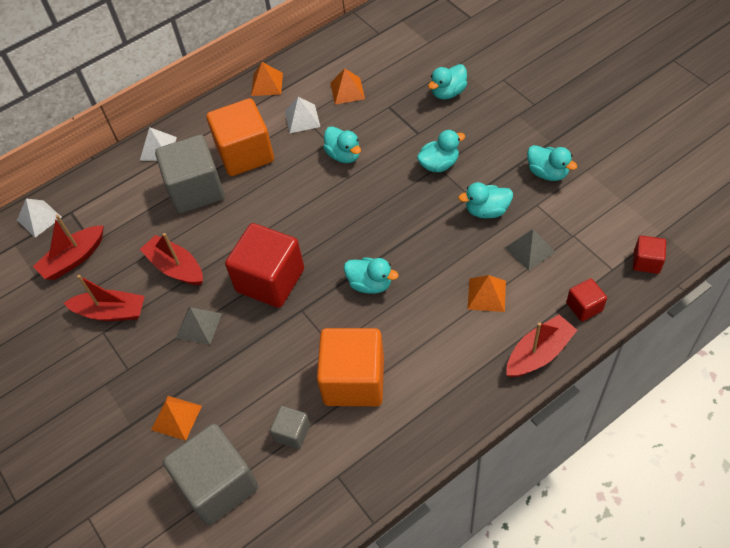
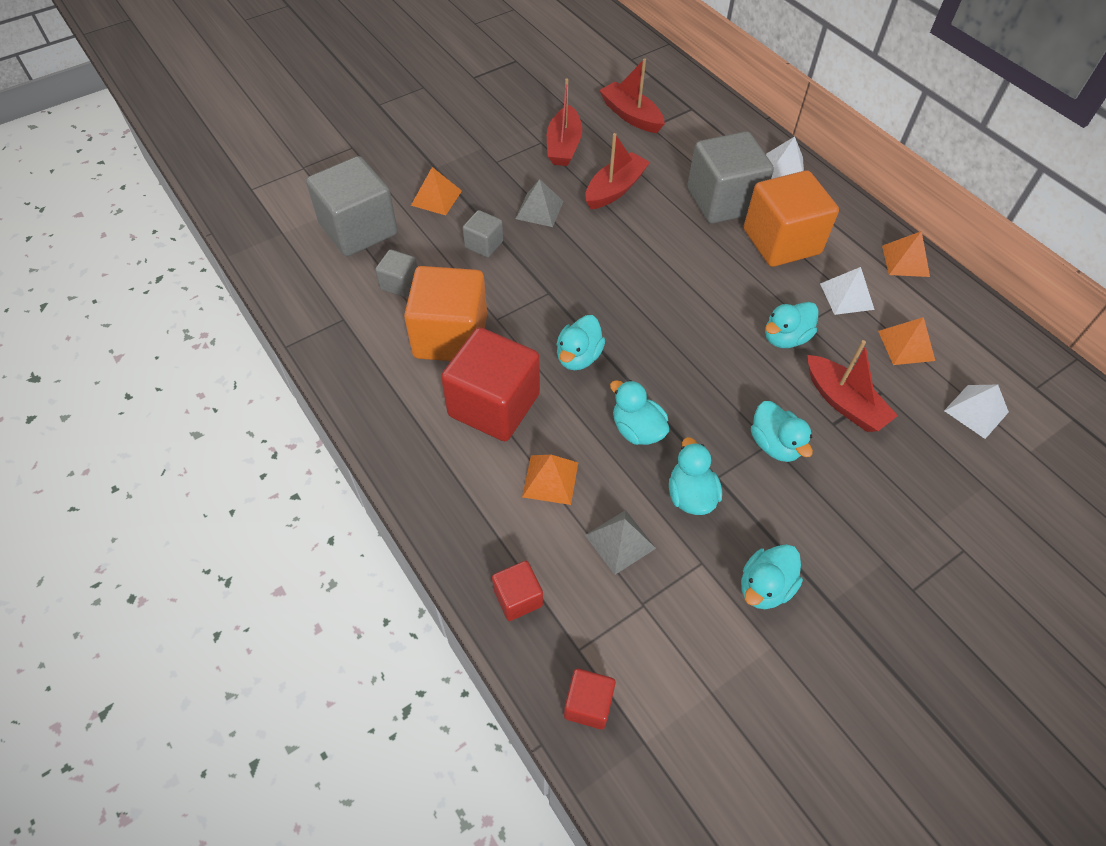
camera: 85 degrees right, 0 degrees up
(39, 218) = (683, 88): white pyramid -> white pyramid (976, 411)
(242, 367) = (484, 244): none -> grey cube
(270, 280) = (592, 265): red cube -> red cube (494, 405)
(448, 92) = (921, 468): turquoise duck -> turquoise duck (637, 430)
(538, 353) = (454, 529): red boat -> red boat (843, 402)

